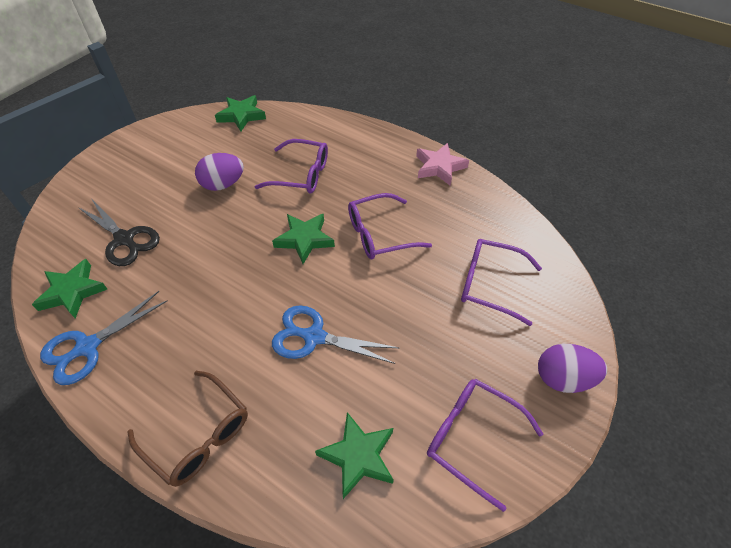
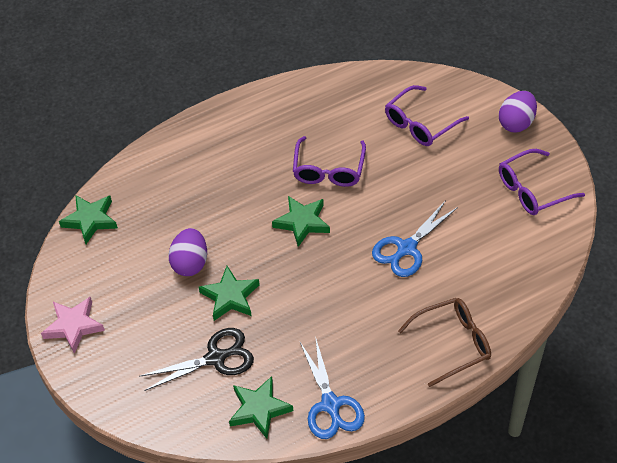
camera: 60 degrees left, 0 degrees up
(301, 174) = (218, 199): purple glasses -> none
(358, 456) = (514, 255): green star -> green star (230, 297)
(439, 167) = (276, 98): pink star -> pink star (74, 326)

